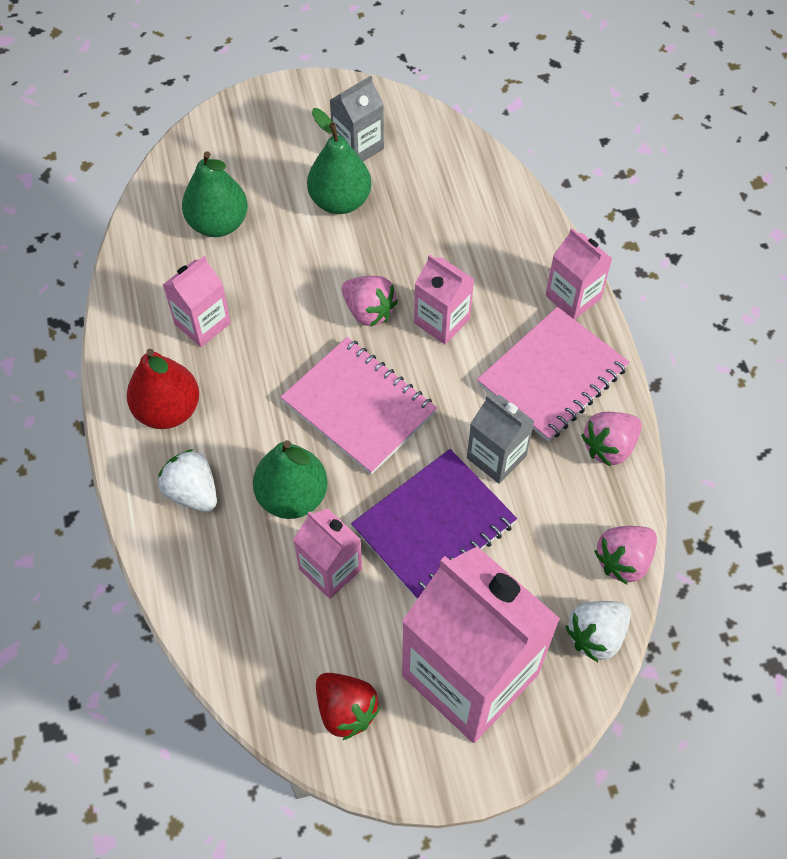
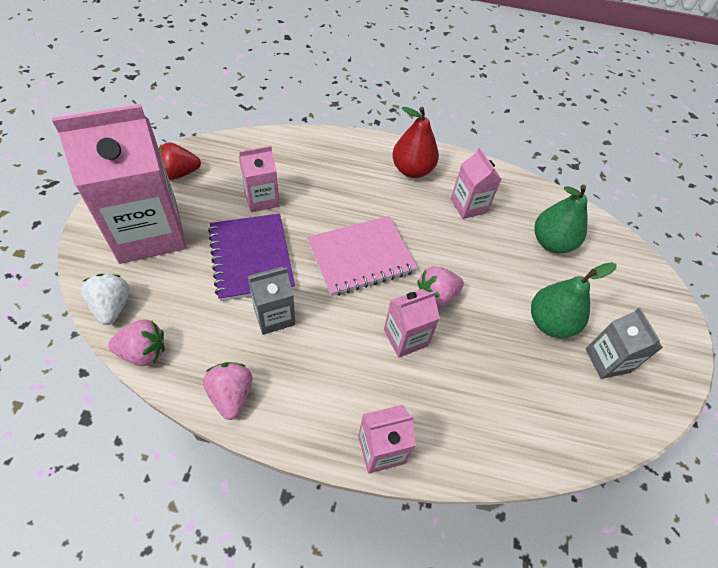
camera: 110 degrees right, 5 degrees down
(192, 492) = (351, 162): white strawberry -> none
(292, 496) = (319, 201): green pear -> none
(552, 376) = (315, 389): pink notebook -> none
(623, 560) = (143, 352): pink strawberry -> pink strawberry turned 105 degrees clockwise

